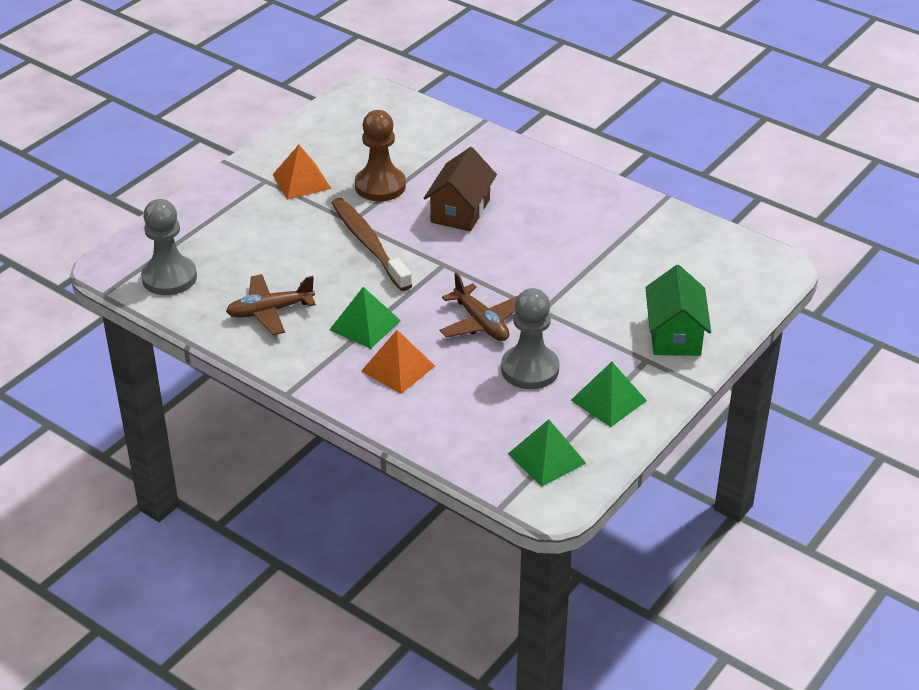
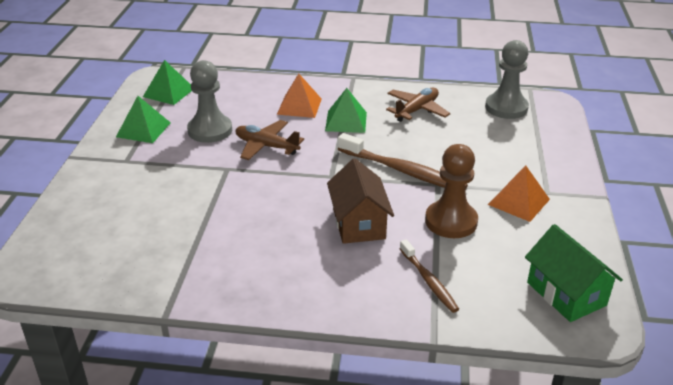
camera: 150 degrees right, 5 degrees down
(449, 152) = (429, 281): none -> brown toothbrush
(674, 335) = (109, 183): green house -> green house (566, 294)

